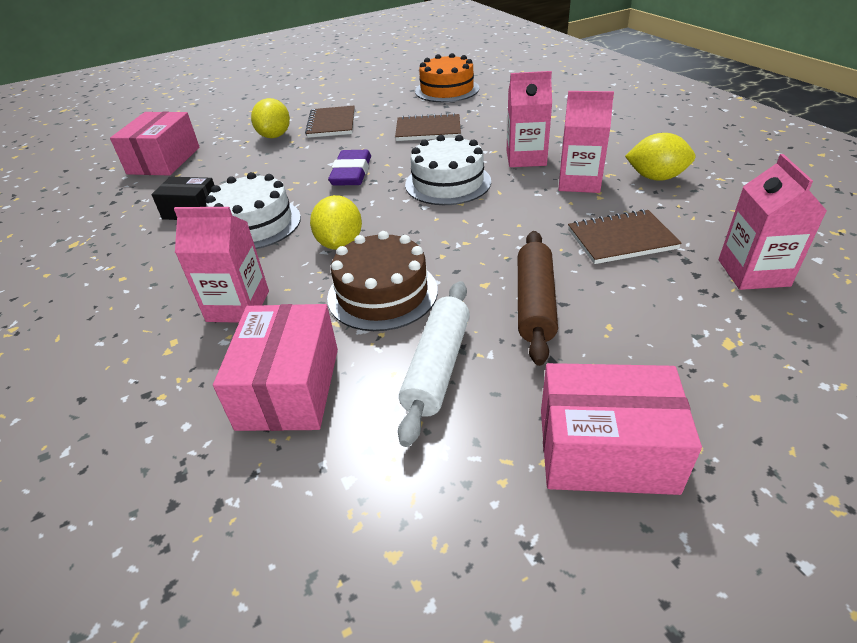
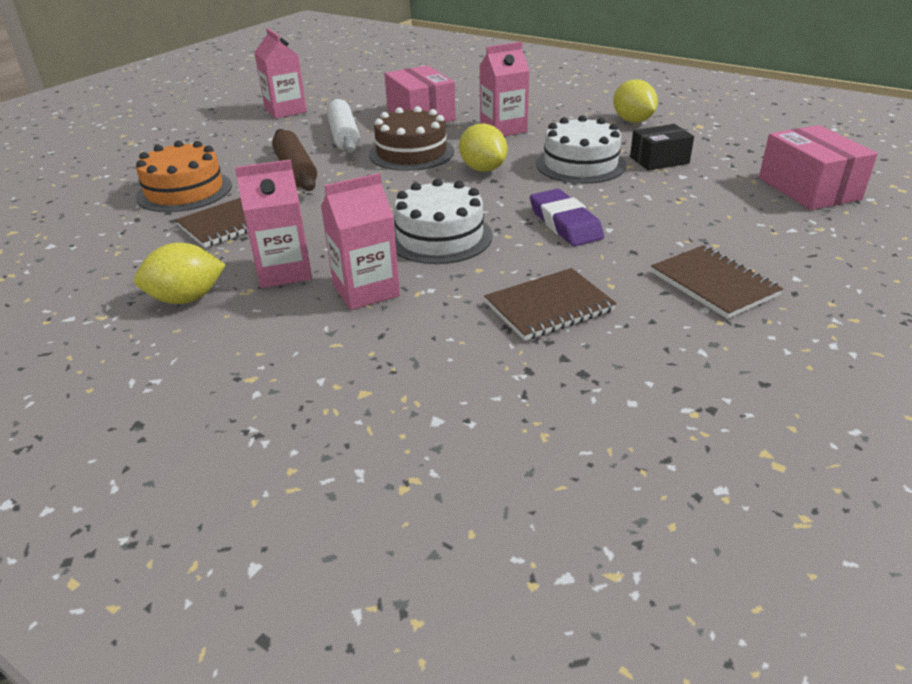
camera: 150 degrees right, 5 degrees down
(275, 136) = (753, 246): yellow lemon -> yellow lemon (632, 121)
(447, 90) = (637, 428): orange cake -> orange cake (184, 191)
(606, 450) = (239, 133): pink box -> none
(753, 273) = (117, 222): pink carton -> pink carton (285, 110)

